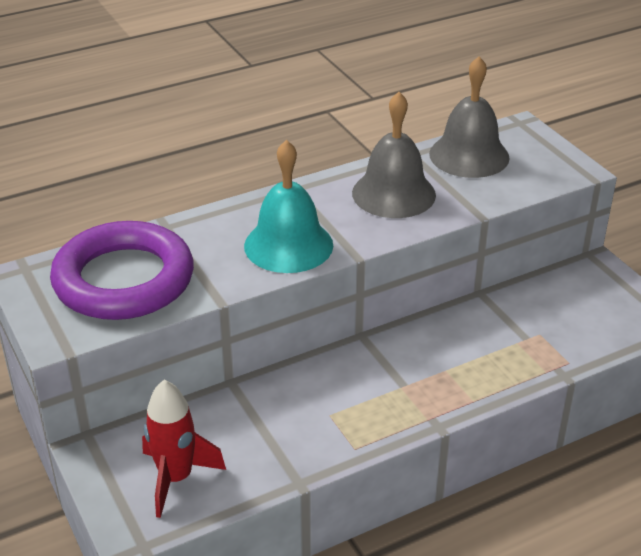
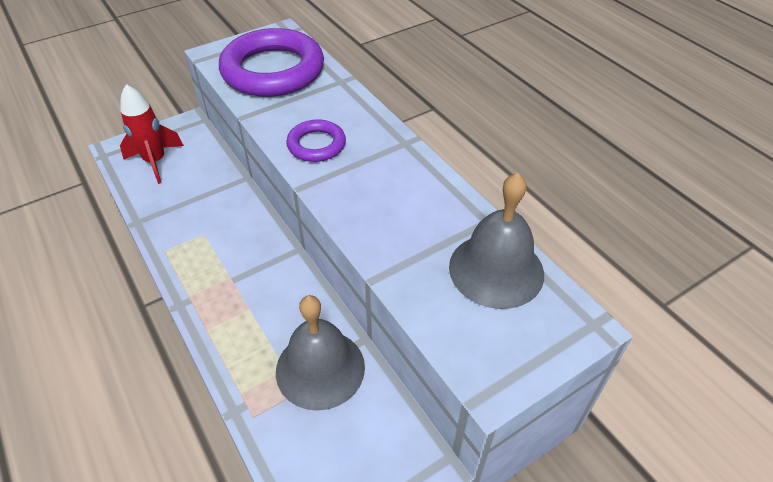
camera: 85 degrees right, 10 degrees up
(288, 245) = (316, 145): turquoise bell -> purple ring
(393, 193) = (406, 208): grey bell -> grey bell (320, 368)

